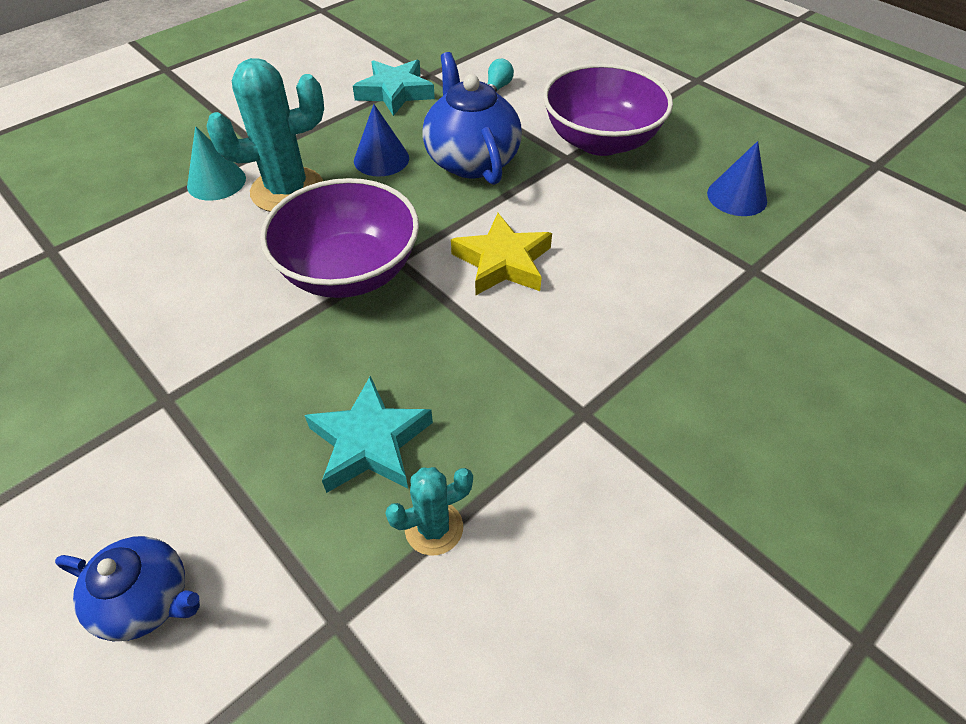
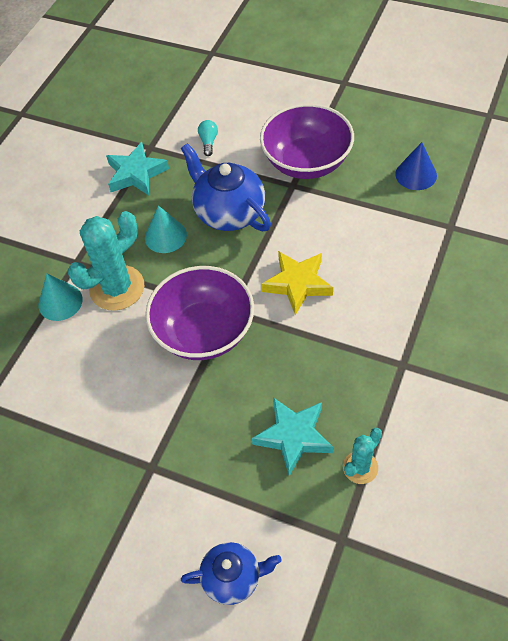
camera: 20 degrees left, 5 degrees up
(381, 159) = (165, 236): blue cone -> turquoise cone

